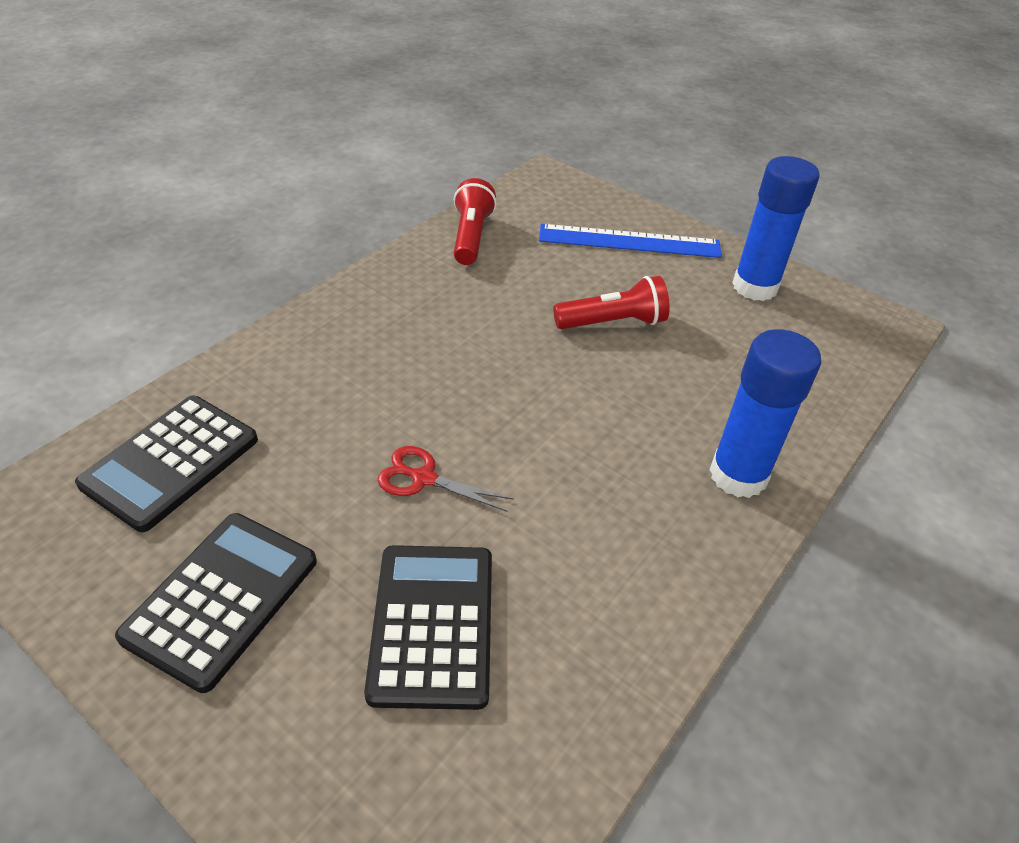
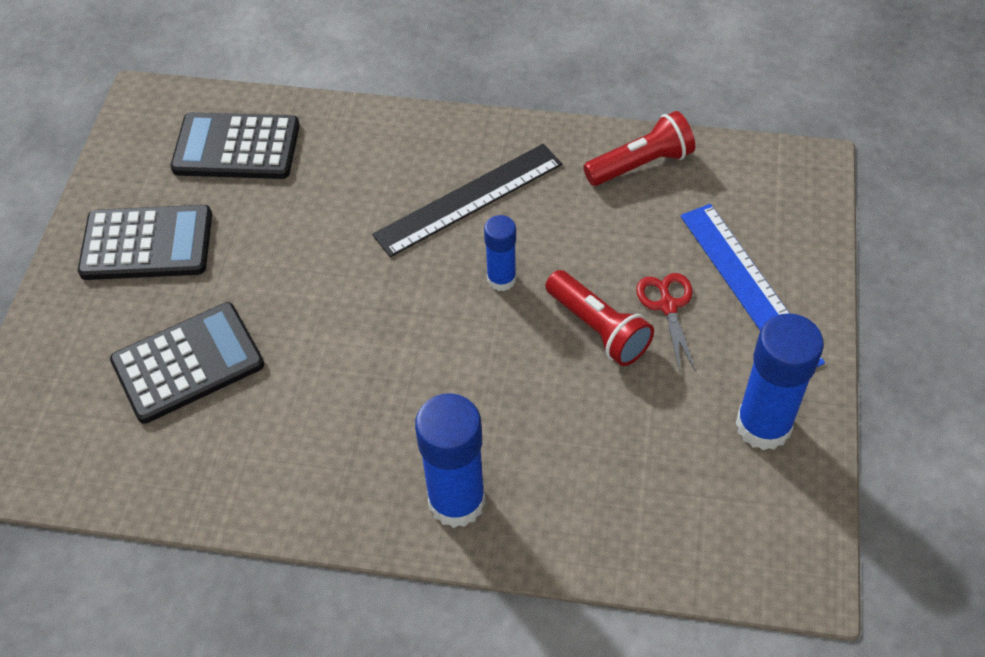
camera: 65 degrees right, 10 degrees up
(415, 333) = (469, 199): none -> black ruler
(424, 478) = (312, 291): red scissors -> red scissors (668, 306)
(519, 351) = (501, 279): none -> blue glue stick

